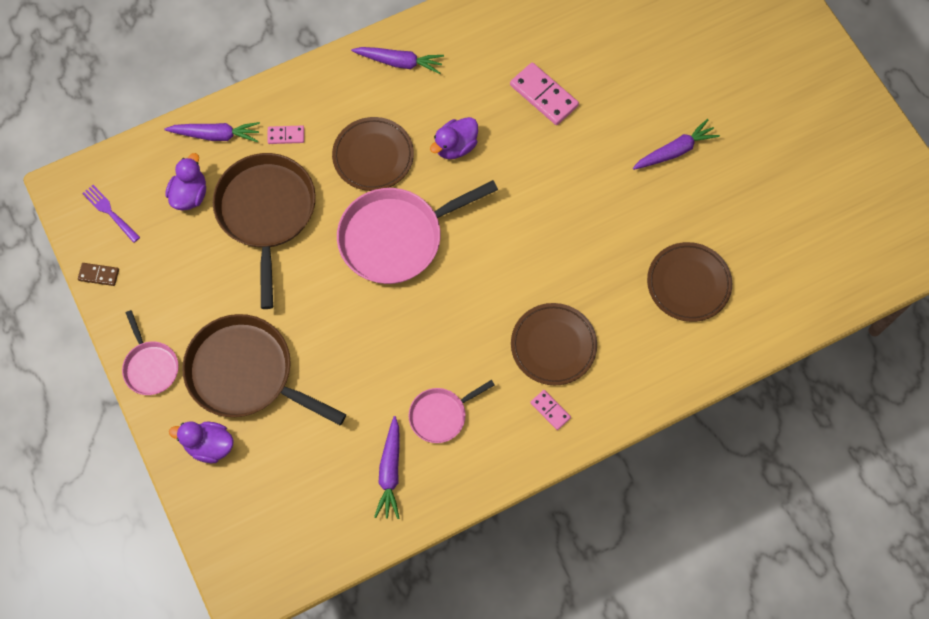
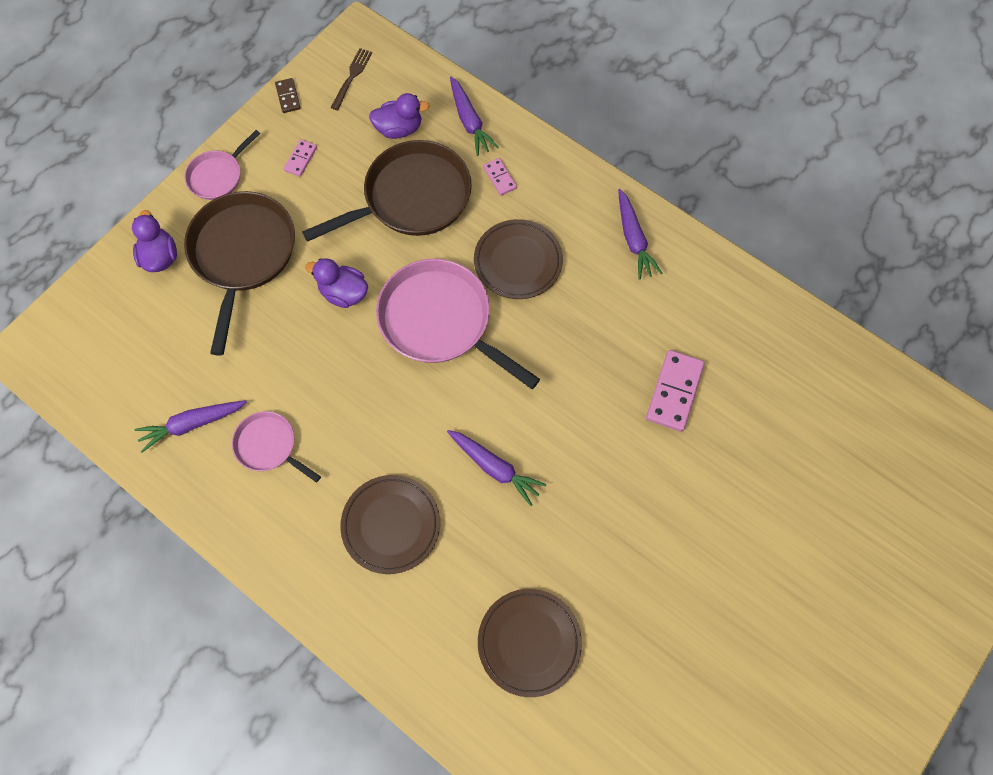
camera: 65 degrees right, 0 degrees up
(110, 212) = (352, 77): purple fork -> brown fork
(455, 146) = (568, 331): purple duck -> purple duck (344, 293)
(550, 410) = (317, 552): pink domino -> pink domino (301, 159)
(675, 151) = (684, 559): purple carrot -> purple carrot (495, 467)

